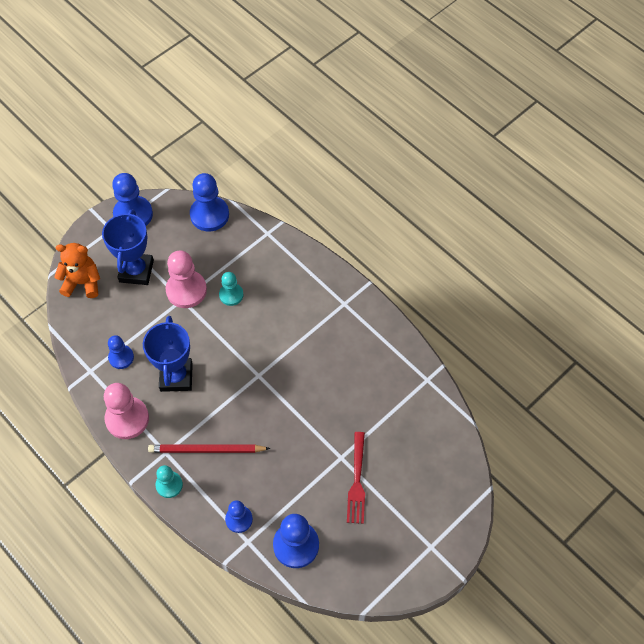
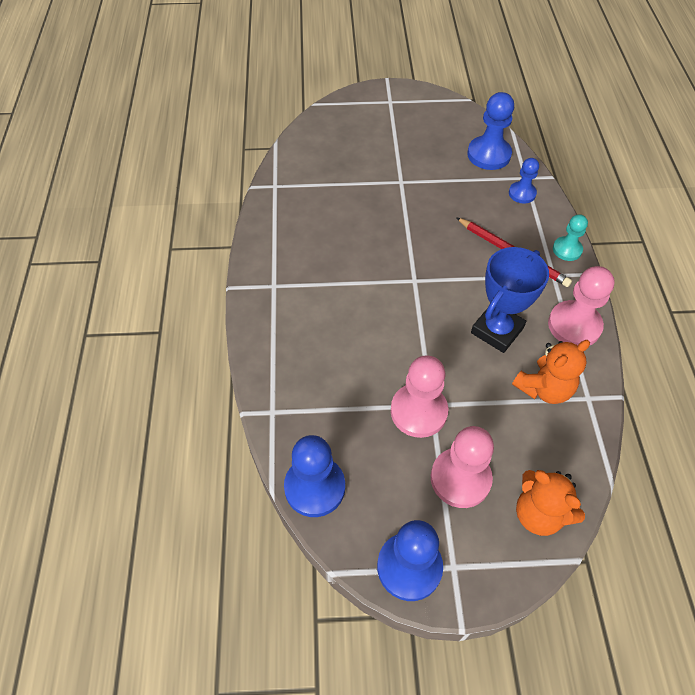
camera: 140 degrees left, 5 degrees down
(121, 357) = (544, 388): blue pawn -> orange teddy bear
(136, 271) = (460, 478): blue trophy -> pink pawn
(231, 295) = (374, 371): turquoise pawn -> none
(357, 481) = (404, 161): red fork -> none

